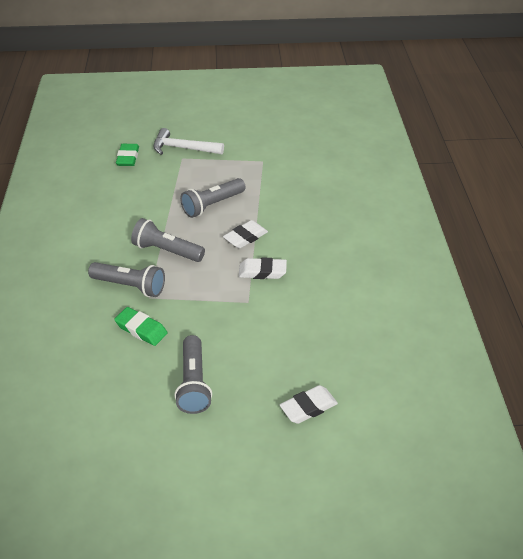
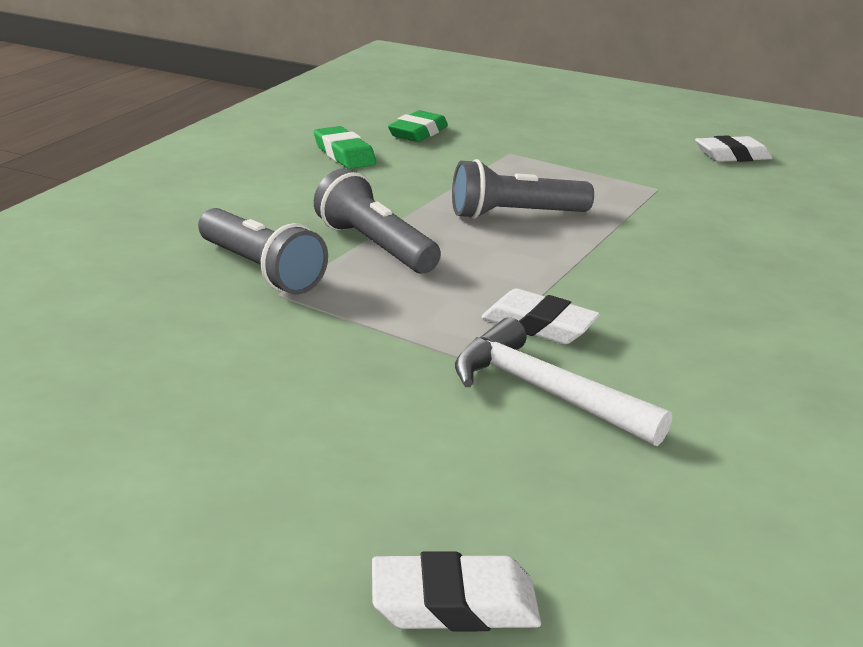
camera: 25 degrees right, 15 degrees down
(141, 329) = (215, 332): green eraser -> green eraser (344, 154)
(183, 148) = (522, 144): white hammer -> white hammer (544, 392)
(193, 383) = (227, 451): grey flashlight -> none
(245, 237) = (544, 270): white eraser -> white eraser (732, 156)

